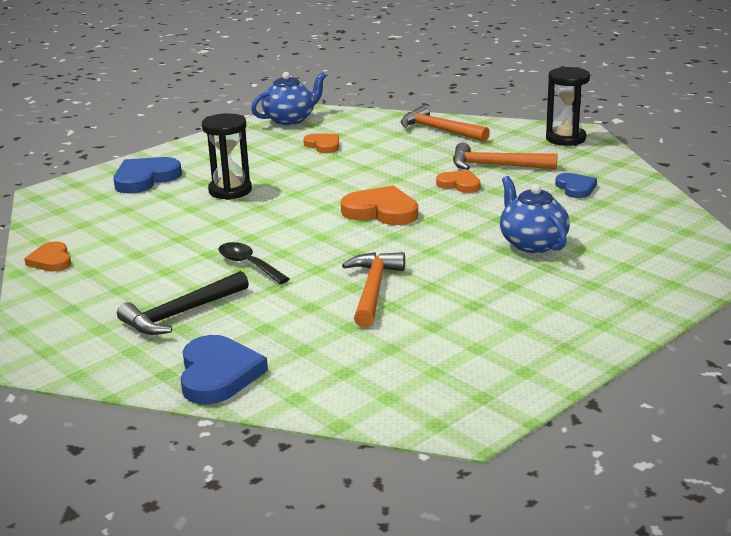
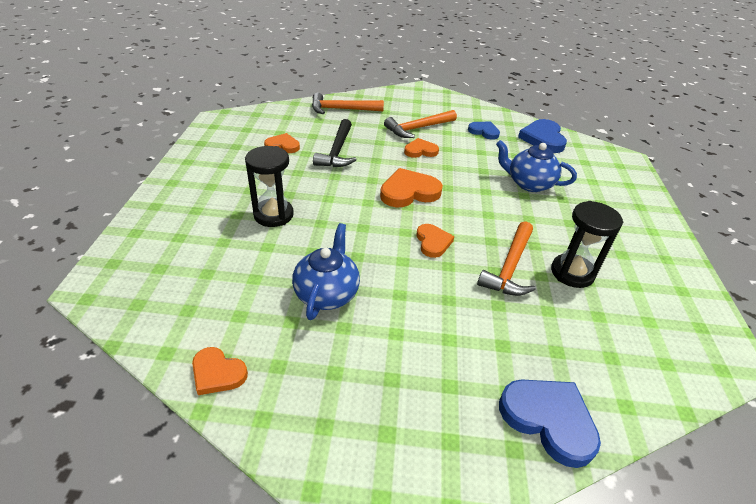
camera: 45 degrees left, 15 degrees up
(145, 179) = (178, 230): blue heart -> blue heart (543, 139)
(181, 313) = (425, 369): black hammer -> black hammer (337, 151)
(248, 265) = (397, 285): black spoon -> none
(290, 119) = (222, 129): blue teapot -> blue teapot (327, 293)
(333, 250) = (433, 242): none -> orange heart
(373, 290) = (510, 267): orange hammer -> orange hammer turned 120 degrees counterclockwise
(565, 139) = (423, 96): black hourglass -> black hourglass (572, 273)

